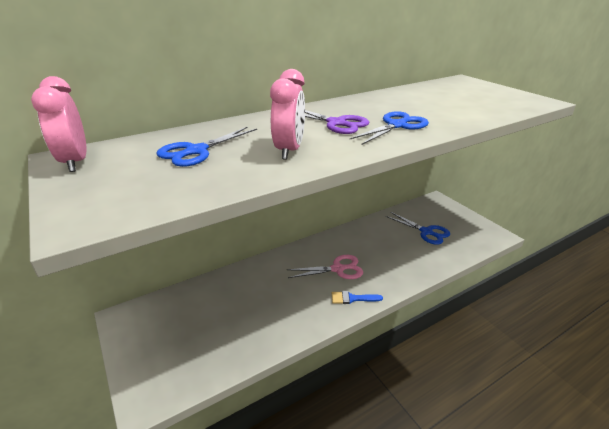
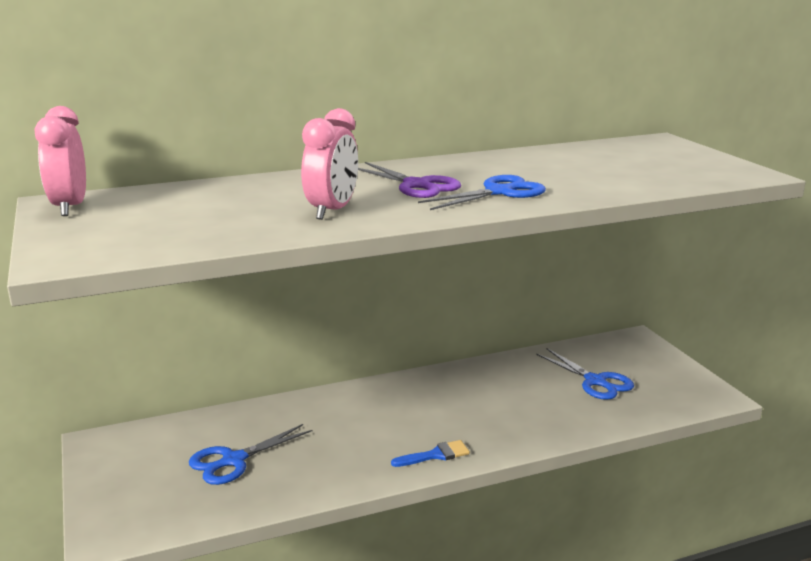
camera: 10 degrees right, 10 degrees down
(196, 151) = (215, 205): blue scissors -> blue scissors (233, 460)
(338, 269) = (428, 416): pink scissors -> none
(352, 298) = (435, 455): blue brush -> blue brush turned 150 degrees clockwise

